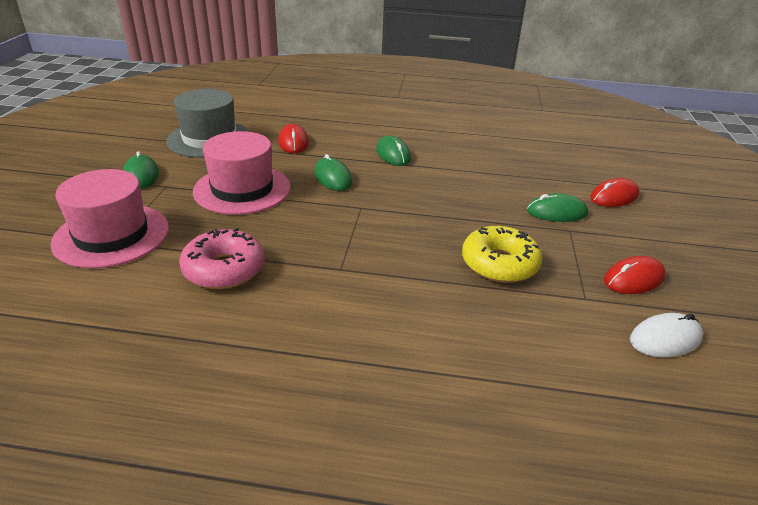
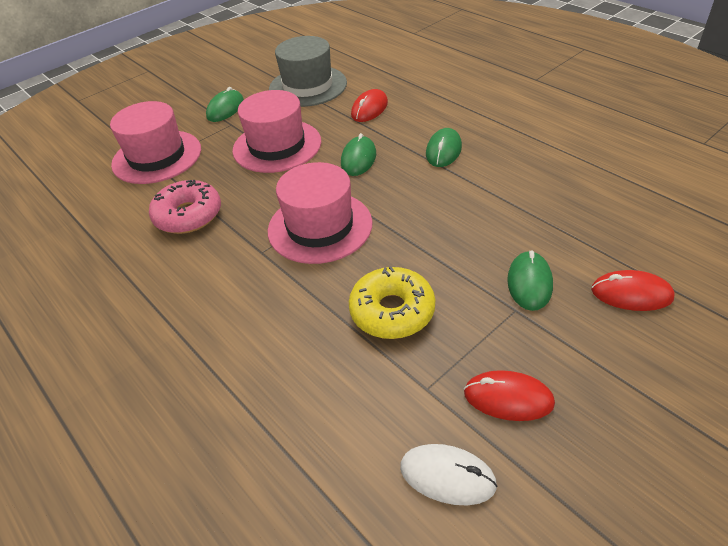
camera: 45 degrees right, 10 degrees up
(367, 232) = (320, 227): none -> pink hat
(556, 212) = (529, 283): green mouse -> green mouse turned 60 degrees clockwise

